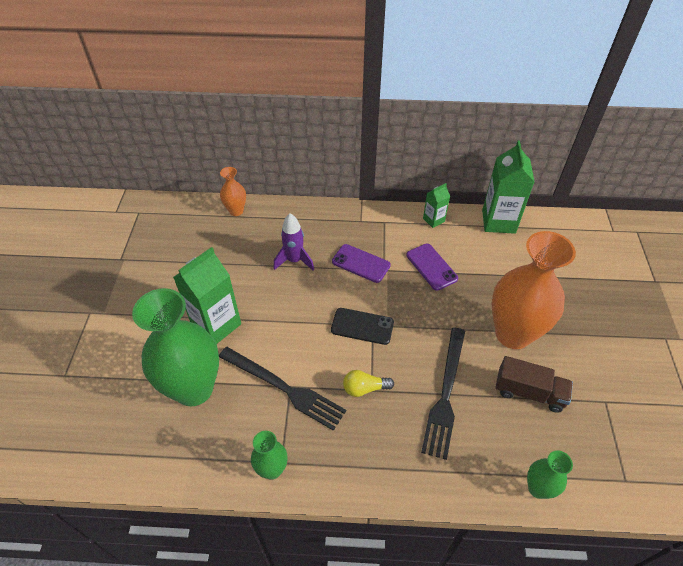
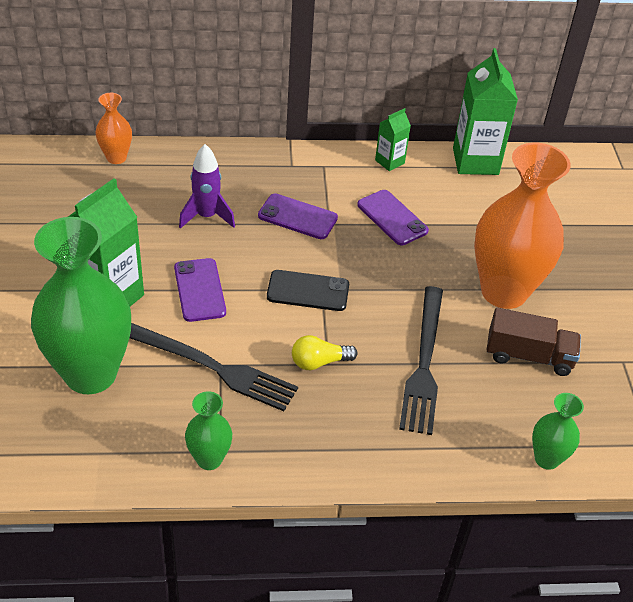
camera: 10 degrees left, 5 degrees down
(282, 321) = (199, 290): none -> purple phone

